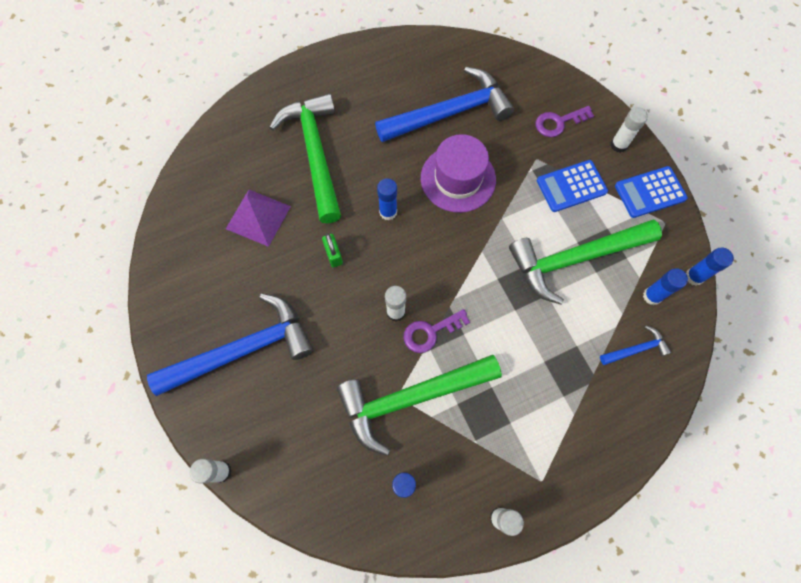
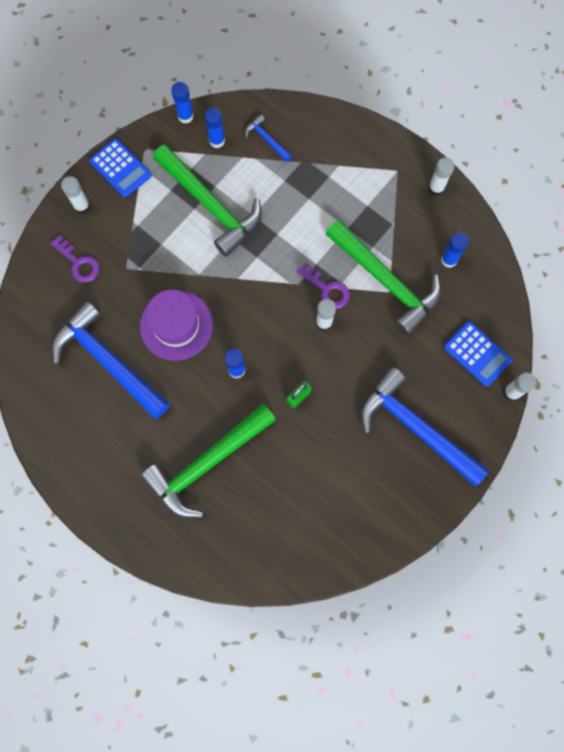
camera: 115 degrees left, 5 degrees up
(258, 217) = (294, 481): purple pyramid -> none
(571, 186) = (142, 230): blue calculator -> blue calculator (477, 354)

